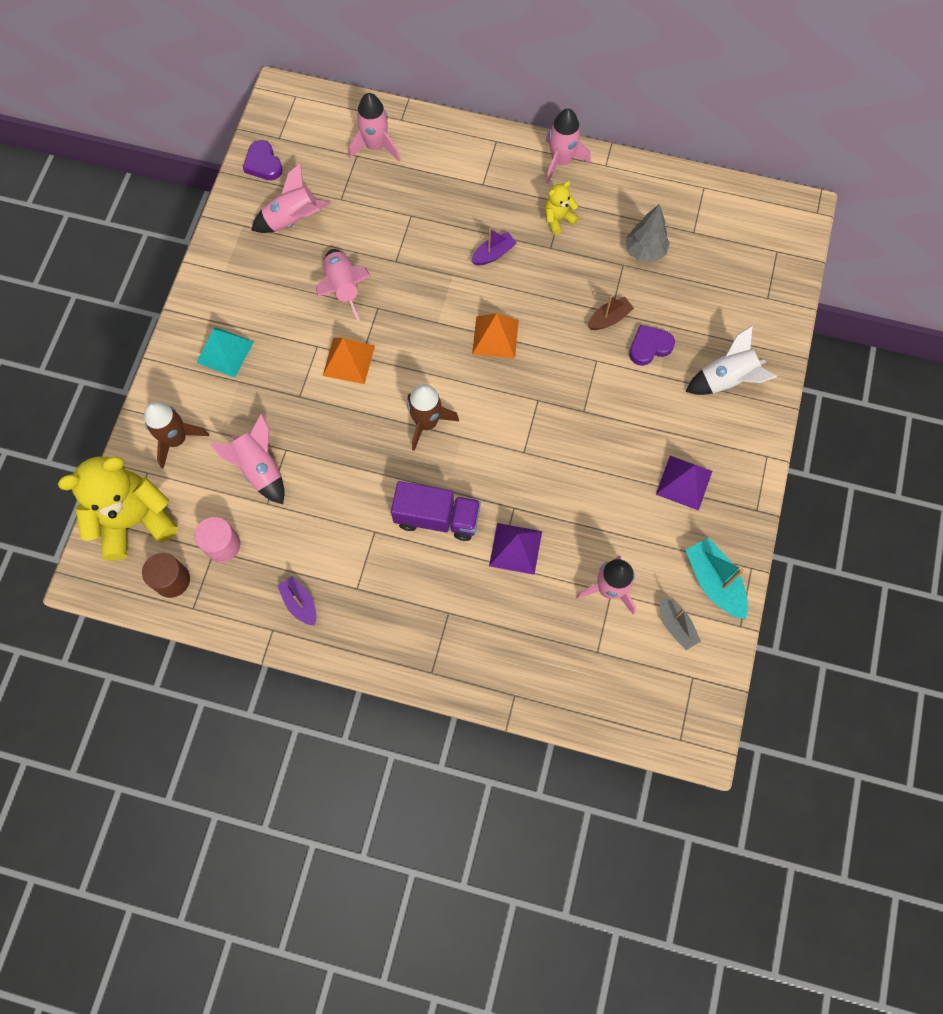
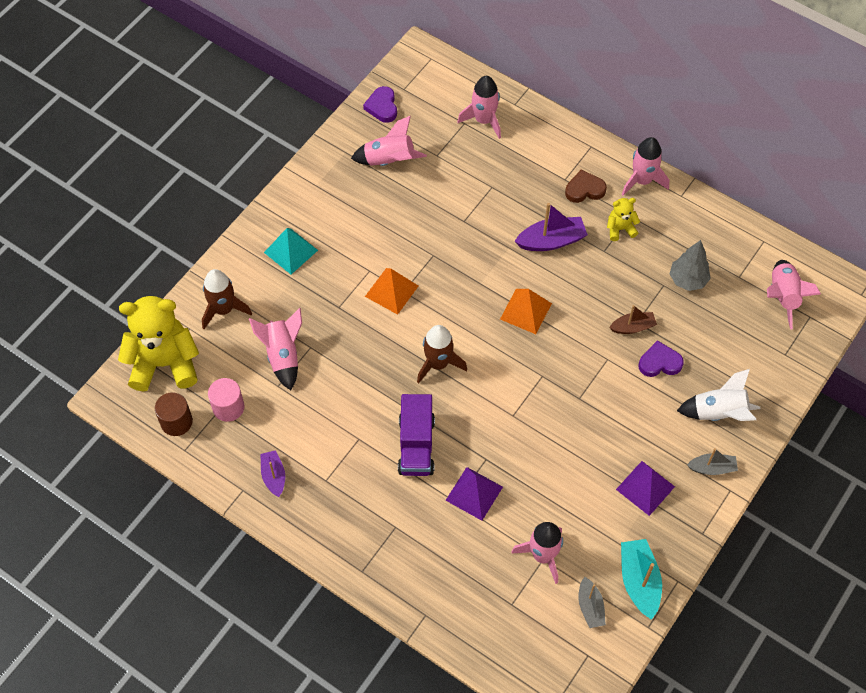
camera: 20 degrees right, 10 degrees down
(343, 288) = (410, 230): pink rocket -> pink rocket (783, 297)
(437, 518) = (416, 445): purple truck -> purple truck turned 60 degrees clockwise
(493, 254) = (551, 241): purple boat -> purple boat, size x1.58
(506, 189) = (584, 189): none -> brown heart
(741, 439) = (712, 468): none -> grey boat

